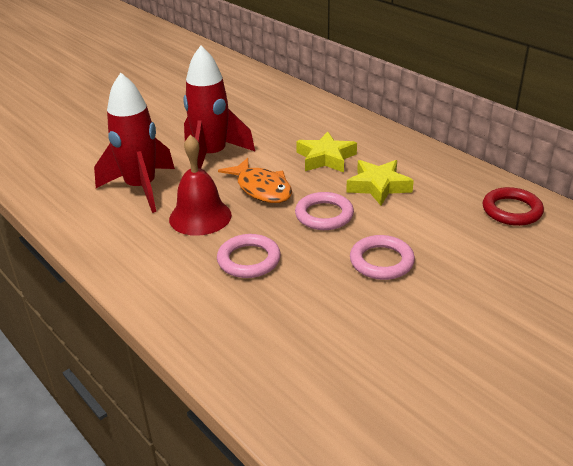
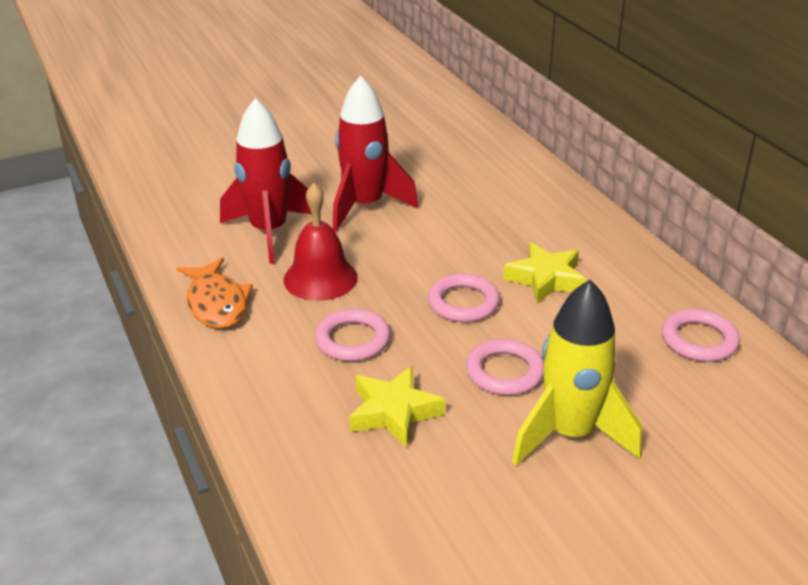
camera: 15 degrees right, 0 degrees up
(261, 188) = (405, 257): orange fish -> orange fish (216, 303)
(326, 158) = (498, 232): yellow star -> yellow star (394, 412)
(455, 299) = (570, 434): none -> yellow rocket
(511, 210) = (699, 340): red ring -> pink ring

